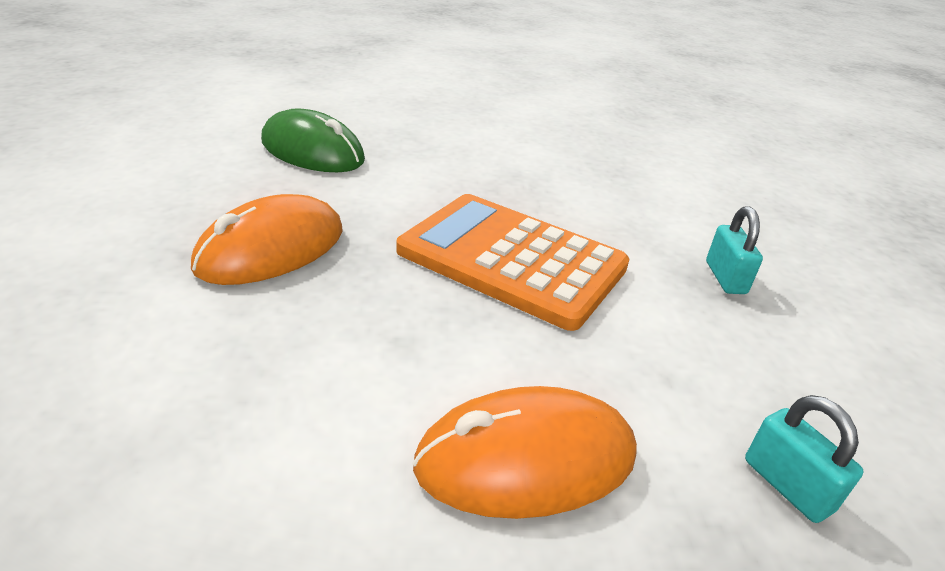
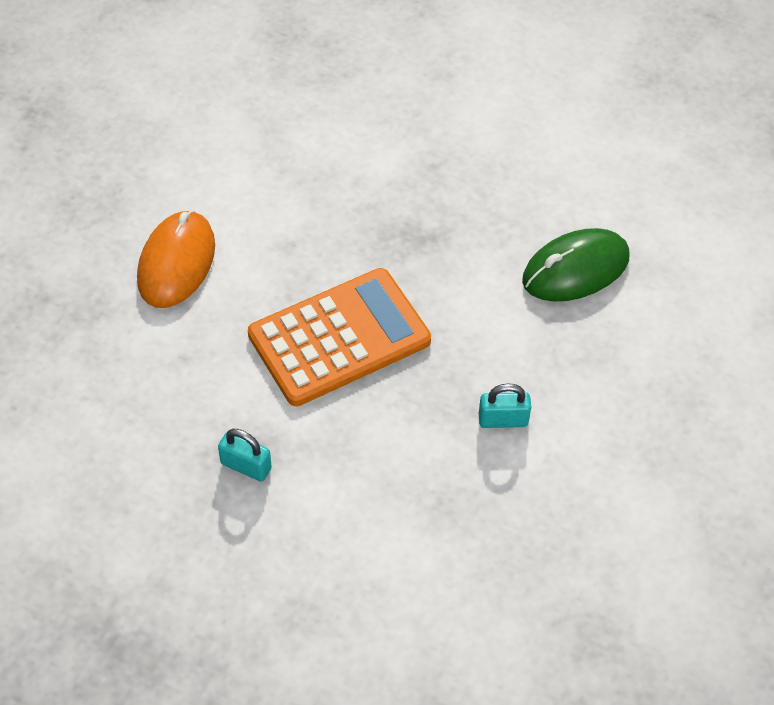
camera: 120 degrees right, 20 degrees up
(271, 249) = (418, 208): orange mouse -> none
(787, 485) = (92, 359): turquoise padlock -> turquoise padlock (503, 420)

